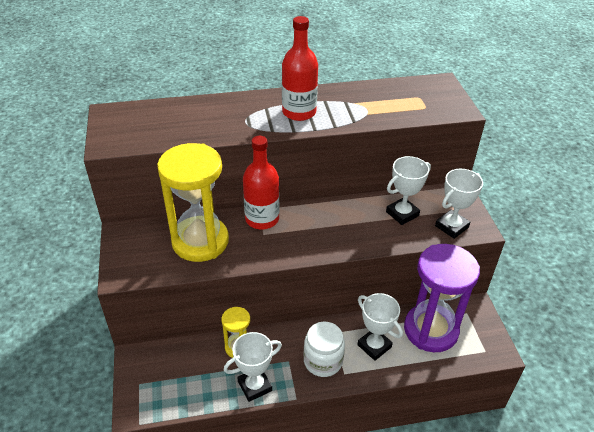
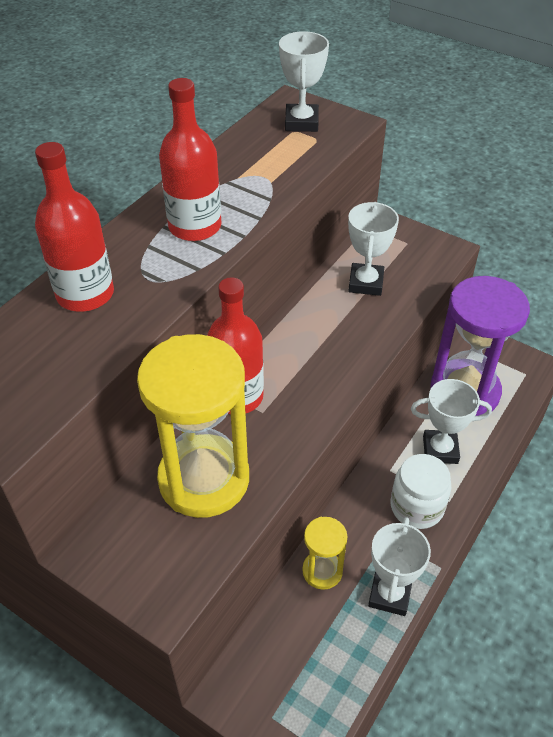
camera: 45 degrees left, 5 degrees up
(211, 111) = (85, 294): none -> red bottle
(451, 227) = (423, 264): white trophy -> white trophy (301, 122)

